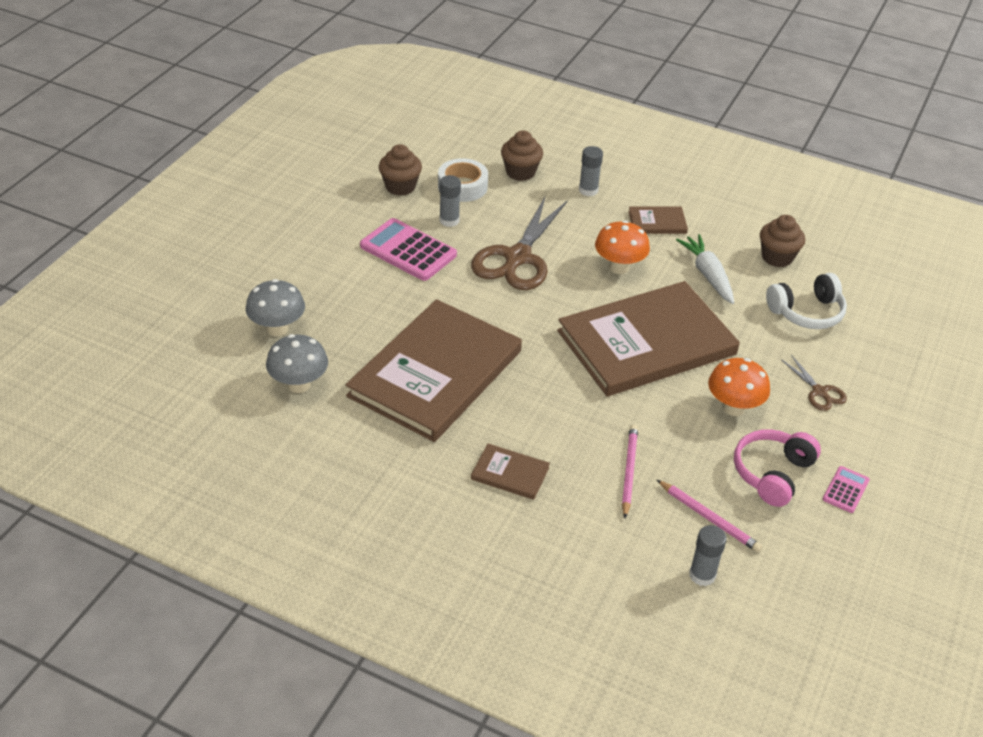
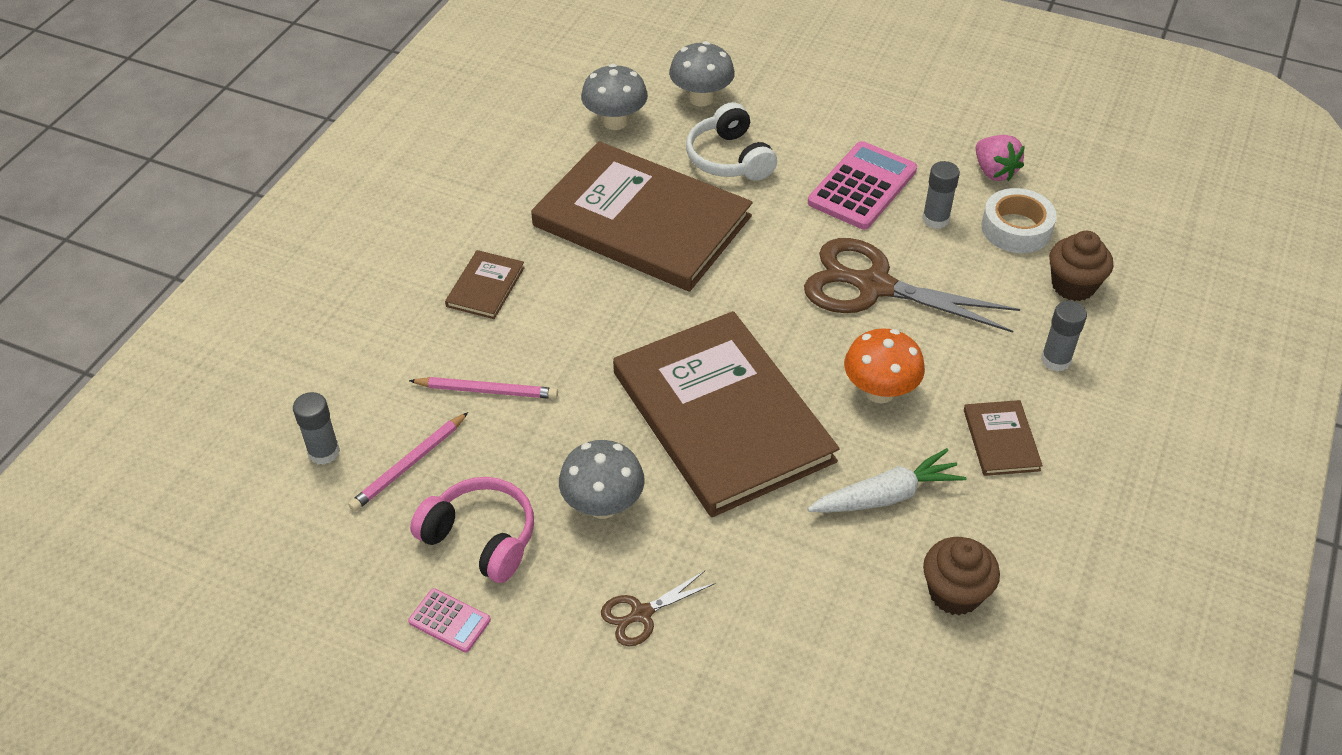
camera: 90 degrees right, 5 degrees up
(400, 187) = (994, 172): brown cupcake -> pink strawberry
(733, 407) = (603, 505): orange mushroom -> grey mushroom
(806, 312) = (822, 619): white headphones -> white headphones (729, 158)

